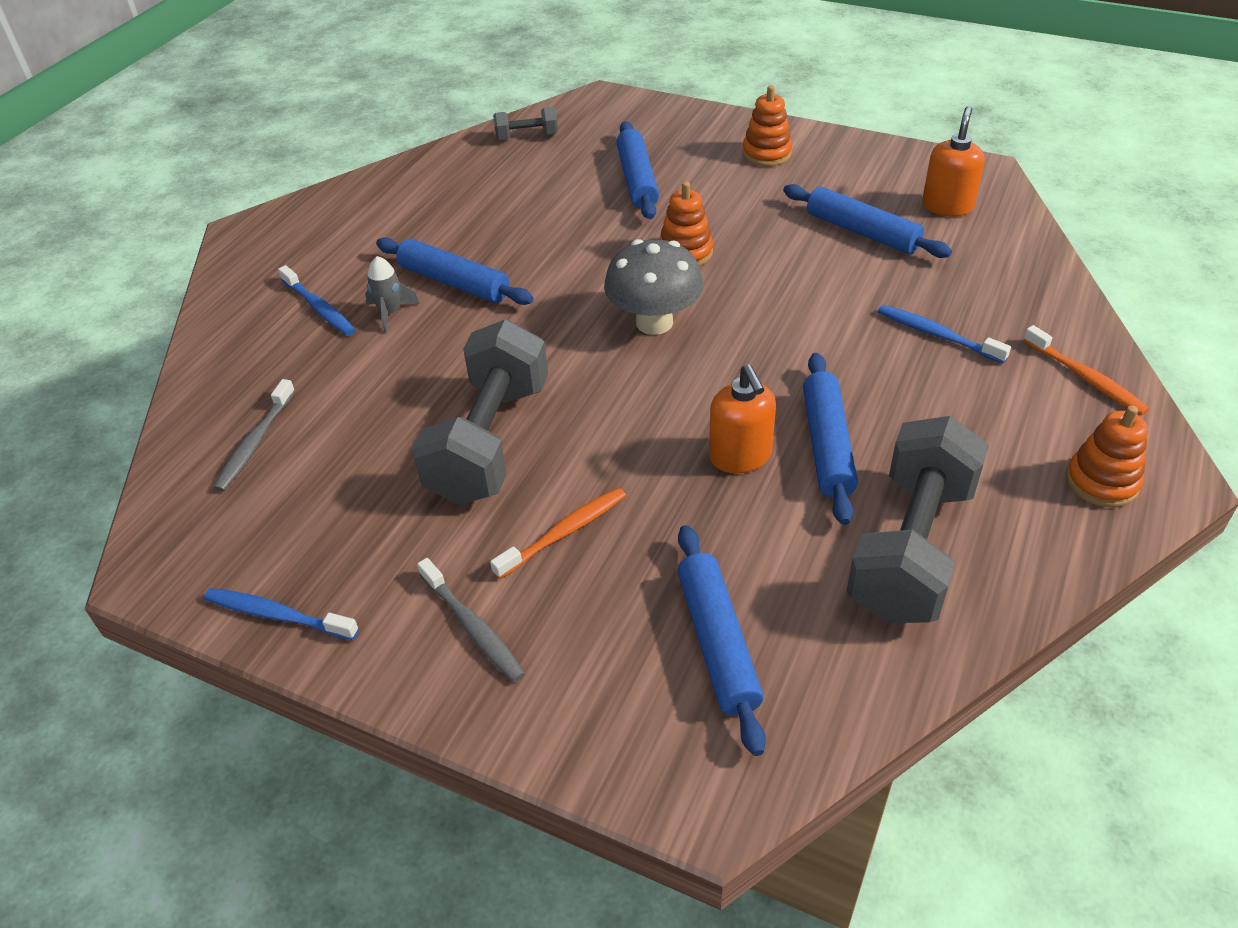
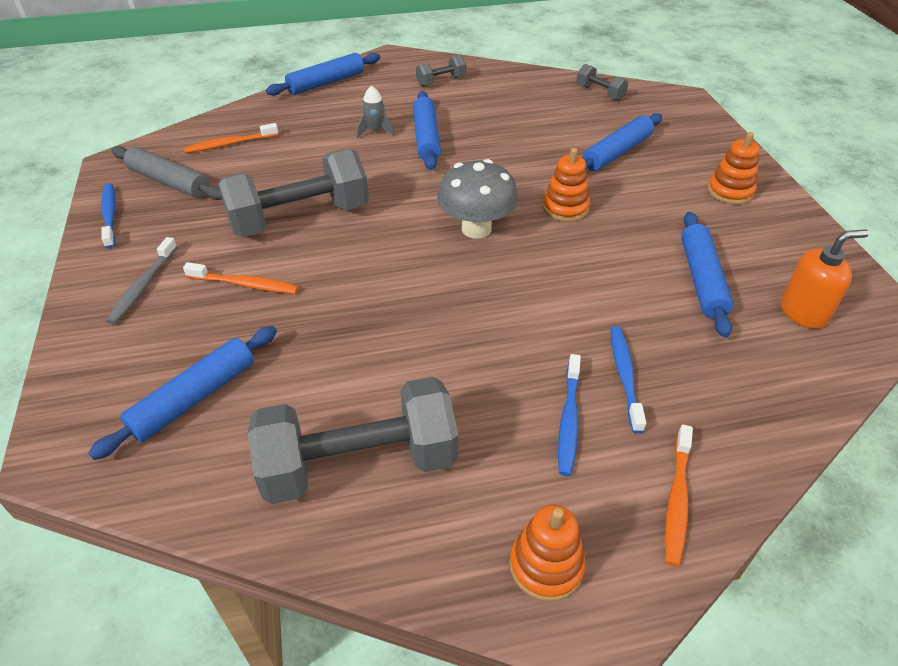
camera: 50 degrees right, 0 degrees up
(255, 443) = (230, 144): grey toothbrush -> orange toothbrush
(272, 530) = (169, 182): none -> grey rolling pin
(319, 308) = (354, 108): blue toothbrush -> blue toothbrush (569, 420)
(357, 221) = (441, 81): none -> grey dumbbell
(740, 456) = (380, 329): orange soap dispenser -> none
(827, 445) = (432, 368): blue rolling pin -> blue rolling pin (326, 83)

